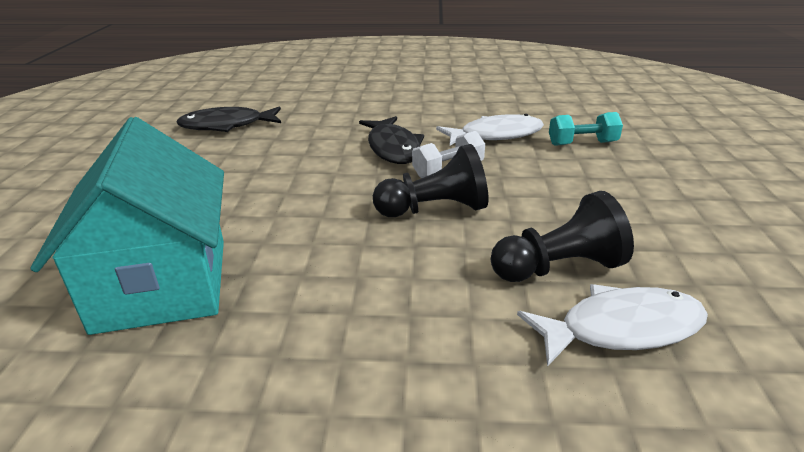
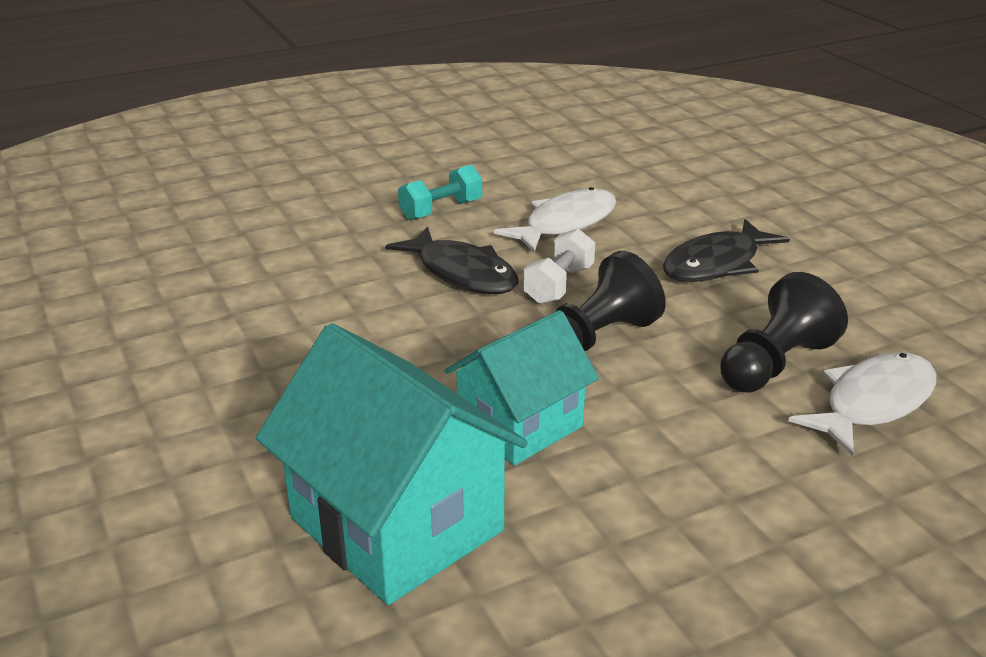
camera: 30 degrees left, 0 degrees up
(227, 125) = (186, 299): black fish -> black fish (716, 264)
(315, 249) = (520, 425): none -> turquoise house
(582, 143) = (668, 211): turquoise dumbbell -> turquoise dumbbell (441, 210)

